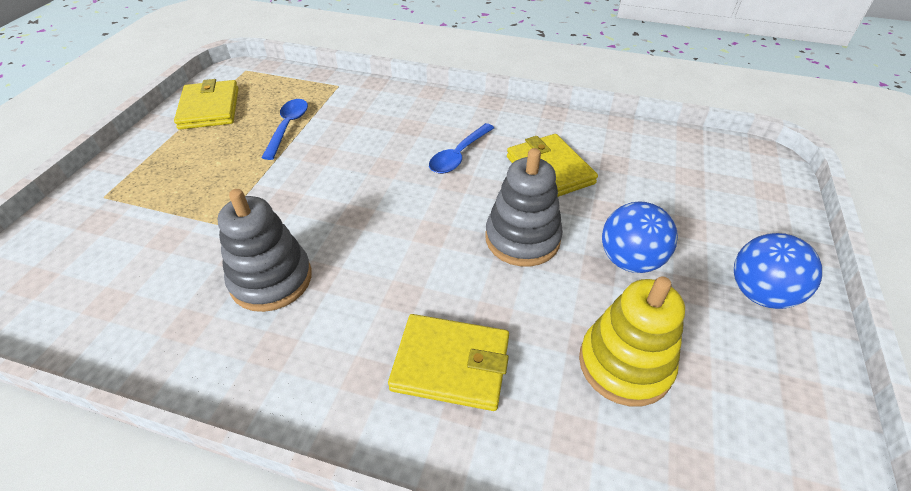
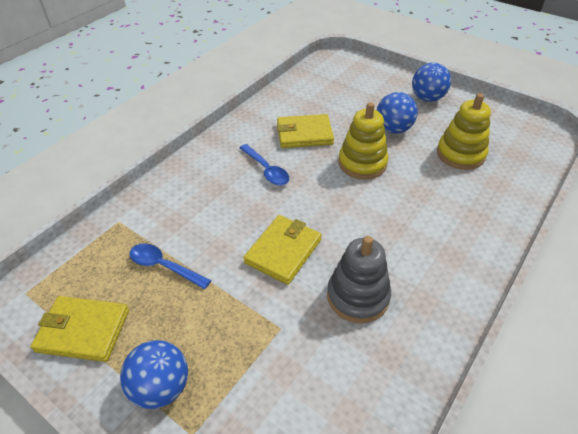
camera: 70 degrees left, 0 degrees up
(152, 165) = (161, 387): none -> blue ball
(451, 364) = (449, 217): yellow wallet -> yellow wallet (283, 251)
(522, 239) = (362, 163): grey stacking toy -> yellow stacking toy

